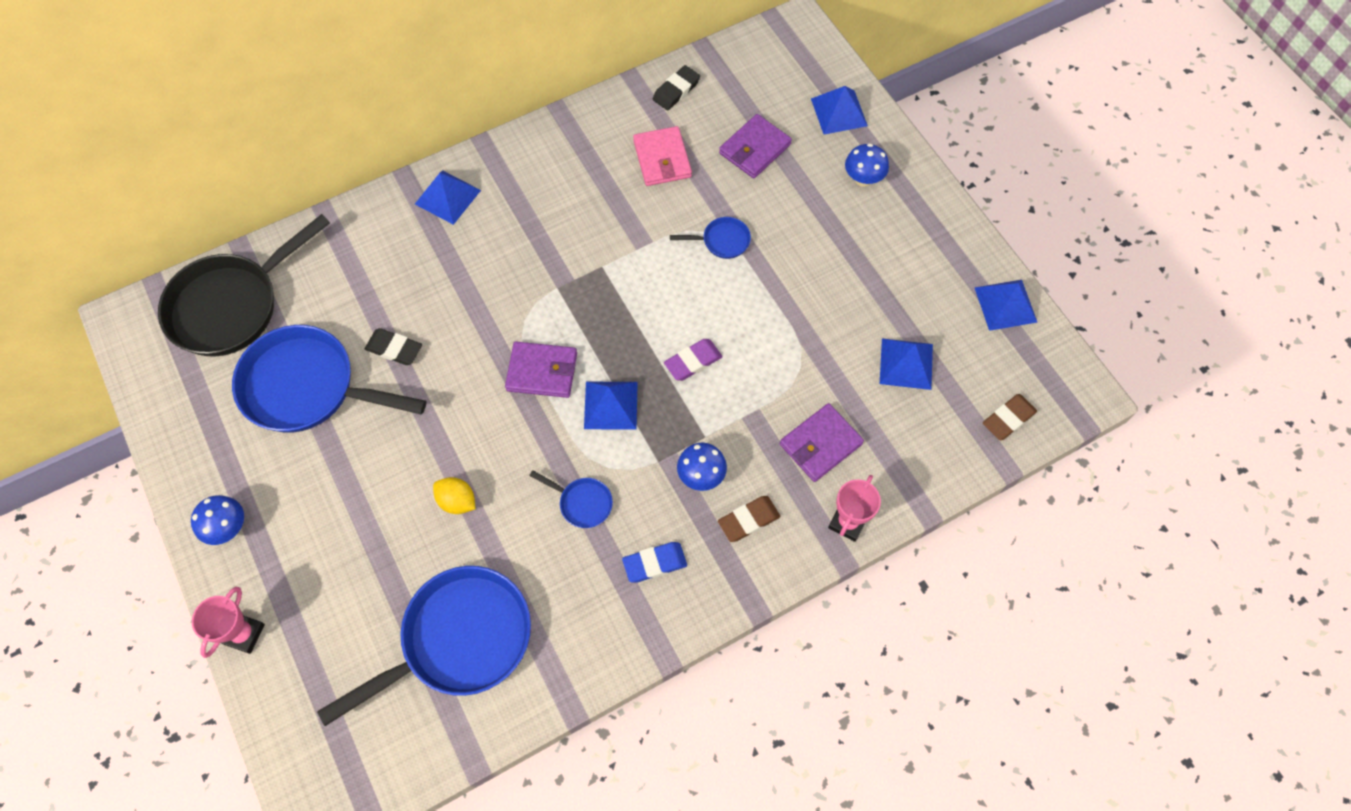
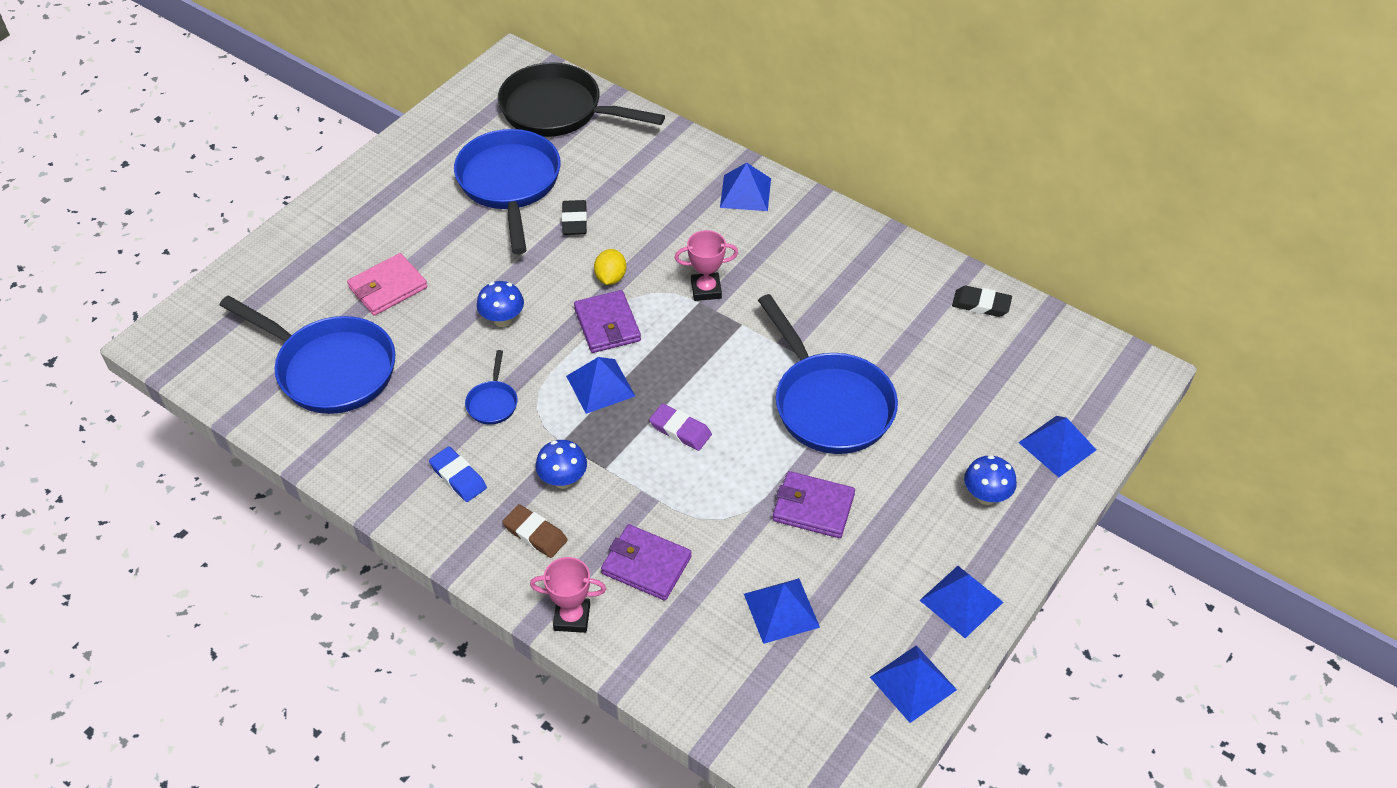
camera: 65 degrees right, 15 degrees down
(228, 528) = (366, 192): blue mushroom -> blue mushroom (502, 320)
(244, 634) = (283, 238): pink trophy -> pink trophy (706, 290)
(457, 501) = (453, 318): yellow lemon -> yellow lemon (610, 278)
(662, 159) = (892, 324): pink wallet -> pink wallet (388, 287)
(722, 241) = (829, 404): blue pan -> blue pan, size x2.31
(755, 149) = (957, 391): purple wallet -> purple wallet (813, 508)
(948, 240) = (961, 601): none -> blue pyramid
(1008, 419) = (768, 730): brown eraser -> none

